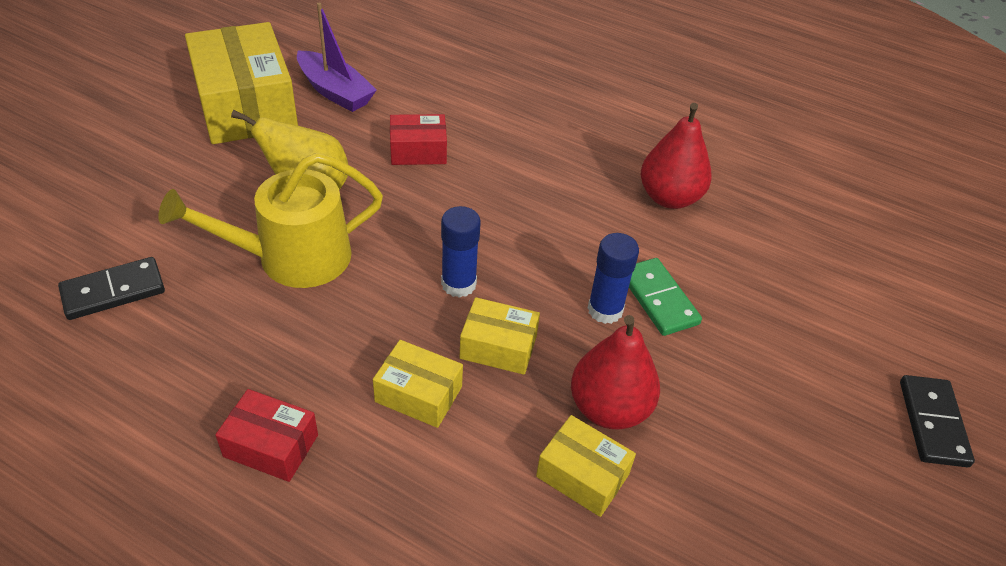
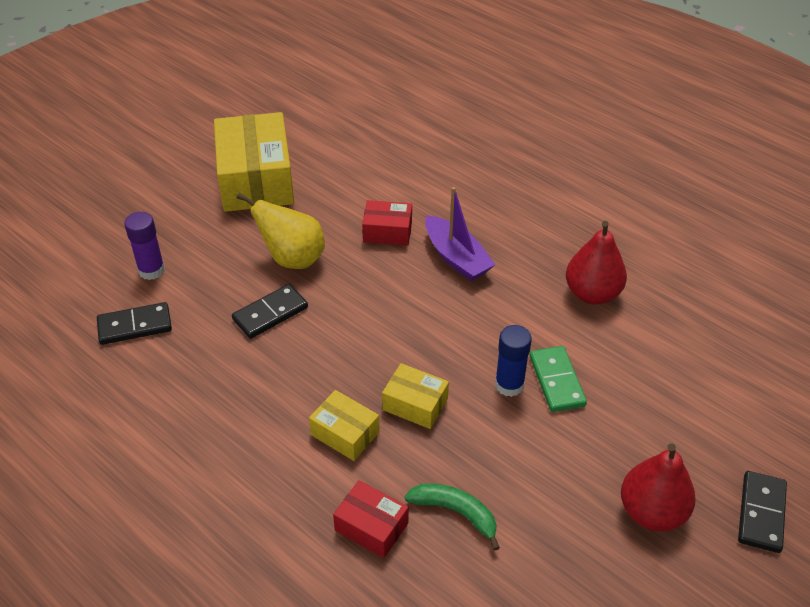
camera: 15 degrees right, 0 degrees up
(127, 221) = (151, 270): none -> purple glue stick
(271, 445) = (229, 457): red box -> red box (371, 527)
(292, 258) = (270, 313): yellow watering can -> black domino
(335, 91) = (330, 172): purple boat -> purple boat (456, 257)
(458, 284) = (395, 349): blue glue stick -> none
(582, 475) = (456, 512): yellow box -> green banana
(609, 408) = (491, 464): red pear -> red pear (651, 512)

